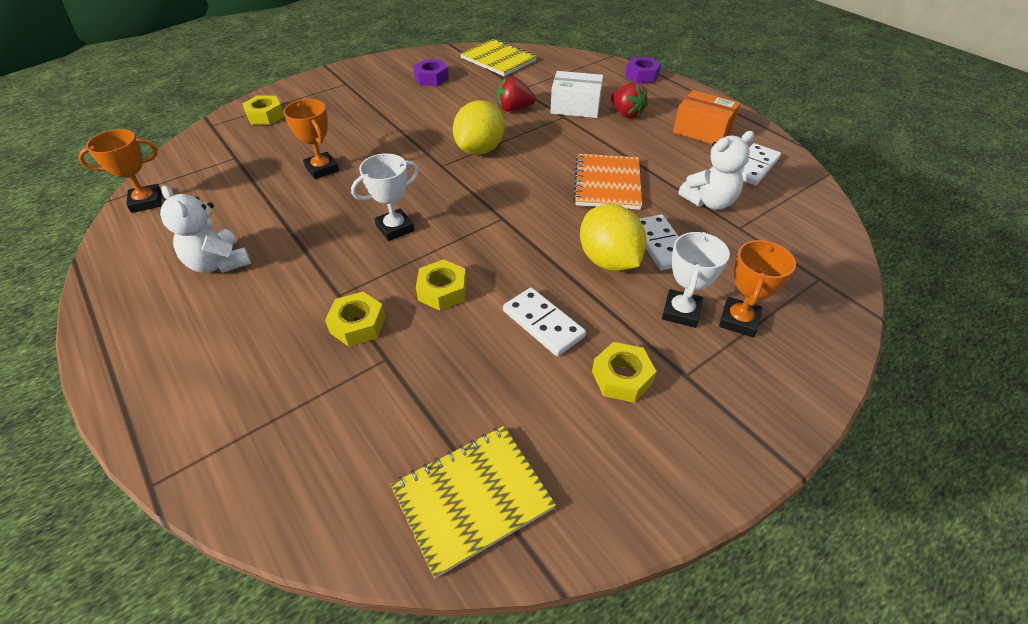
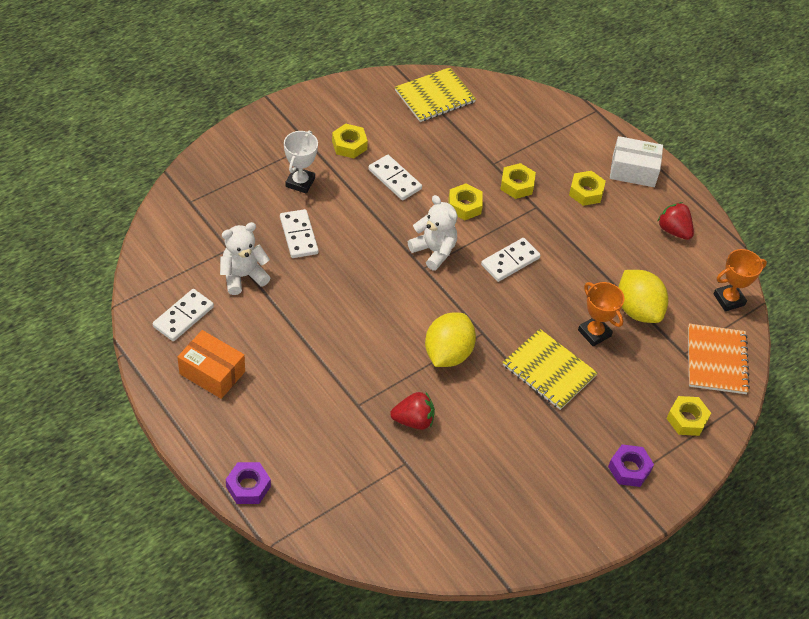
camera: 175 degrees right, 5 degrees up
(219, 263) = (633, 236): white teddy bear -> white teddy bear (434, 251)
(255, 319) = (586, 192): none -> yellow nut
(395, 228) = (510, 261): white trophy -> white domino
(431, 78) = (517, 491): purple nut -> purple nut (629, 469)
(498, 59) = (434, 536): yellow notebook -> yellow notebook (549, 371)
(575, 107) = (342, 421): white box -> white box (633, 170)
(607, 183) = (328, 302): orange notebook -> orange notebook (716, 360)
(608, 260) = (342, 224): yellow lemon -> yellow lemon (637, 310)
(626, 114) = (287, 406): red strawberry -> red strawberry (673, 230)
(738, 320) = (263, 175): orange trophy -> none

